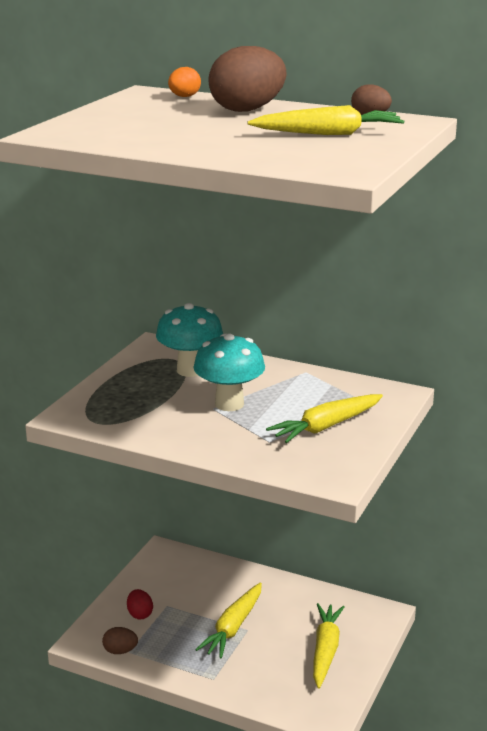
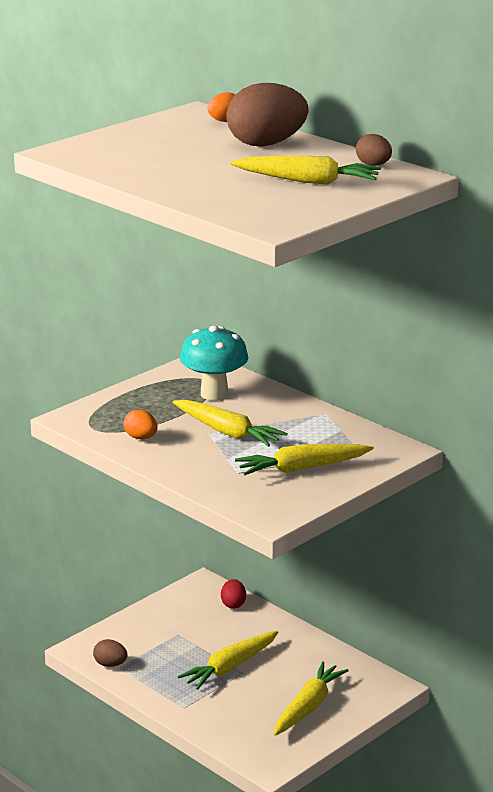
camera: 20 degrees right, 0 degrees up
(140, 614) = (147, 636): red egg -> red egg (233, 604)
(151, 424) = (141, 438): none -> orange egg
(229, 404) = (227, 432): turquoise mushroom -> yellow carrot

